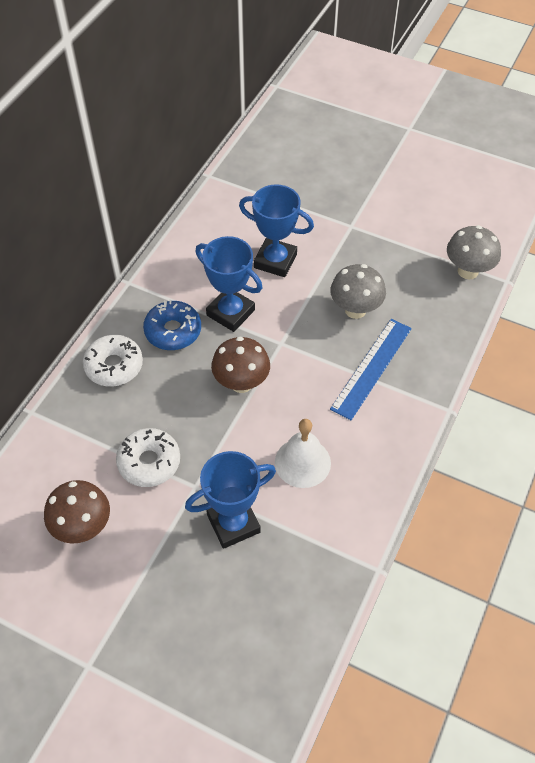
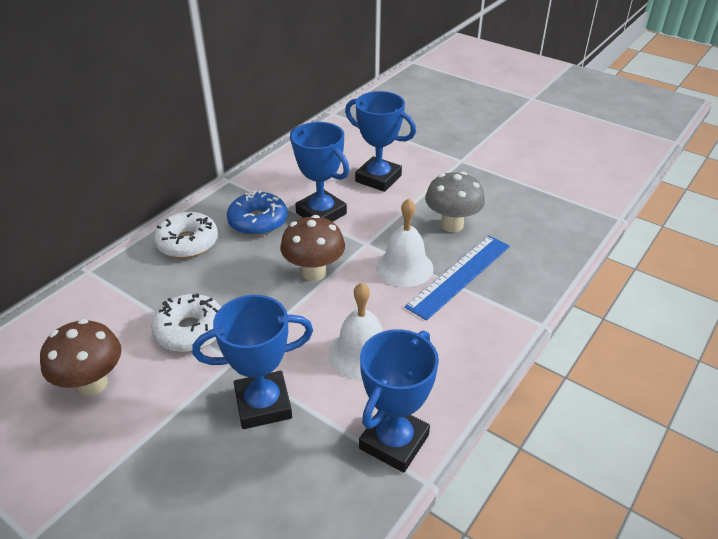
camera: 10 degrees right, 15 degrees down
(321, 365) = (404, 267): none -> white bell
(346, 540) = (394, 442): none -> blue trophy
(468, 271) = (578, 206): grey mushroom -> none

